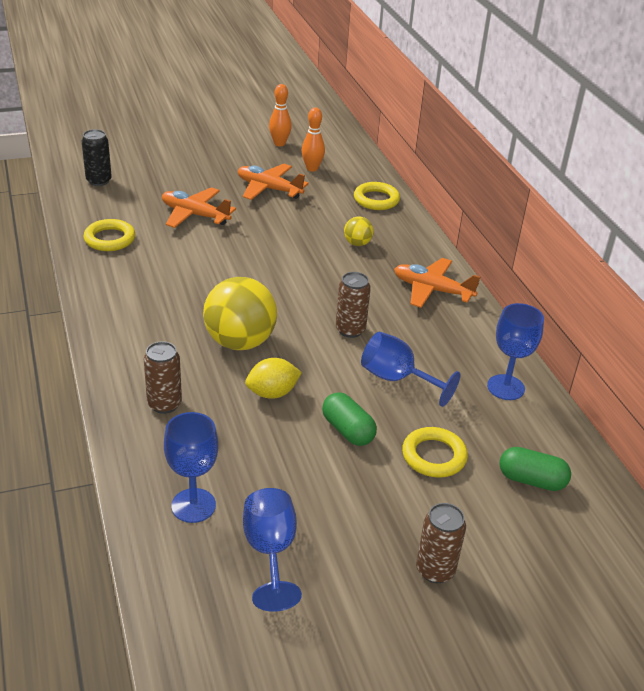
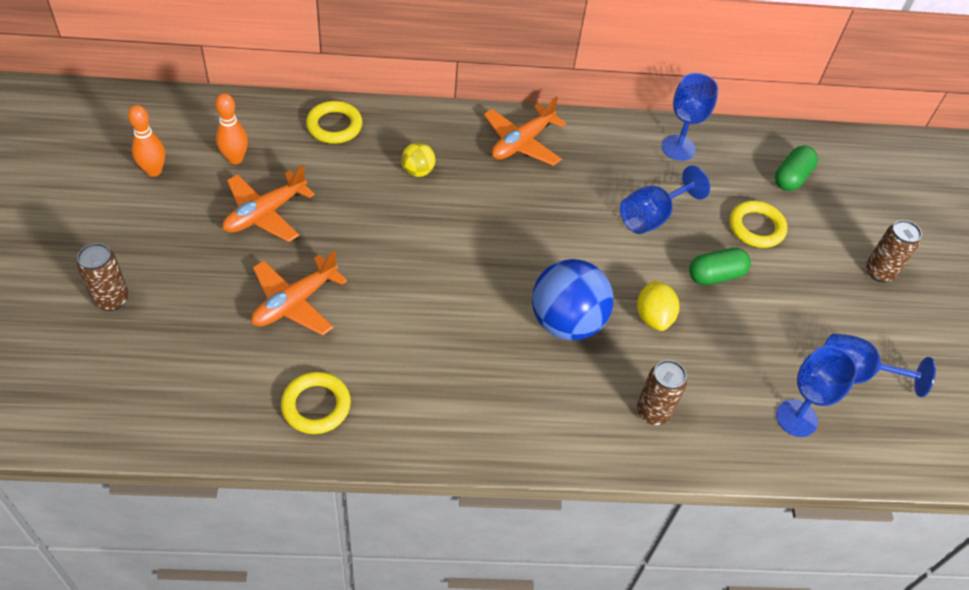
camera: 75 degrees left, 15 degrees up
(99, 181) = (154, 392): black can -> none
(240, 342) = (566, 322): yellow ball -> blue ball
(350, 330) = (569, 226): brown can -> brown can (111, 299)

